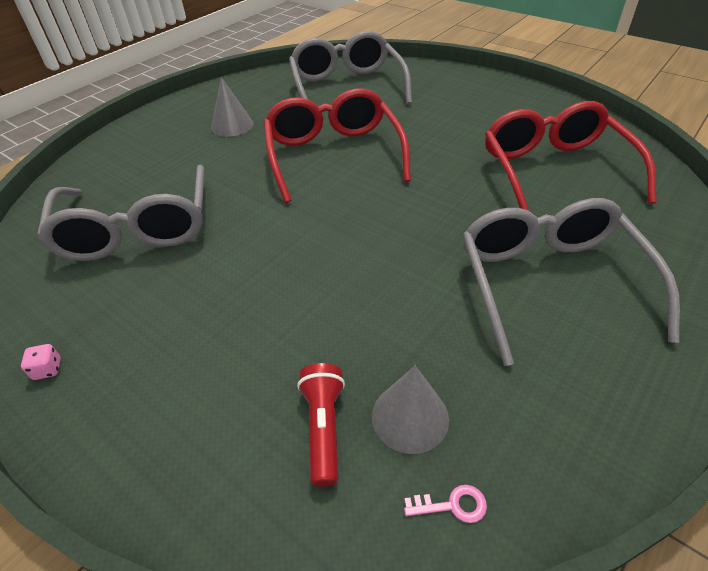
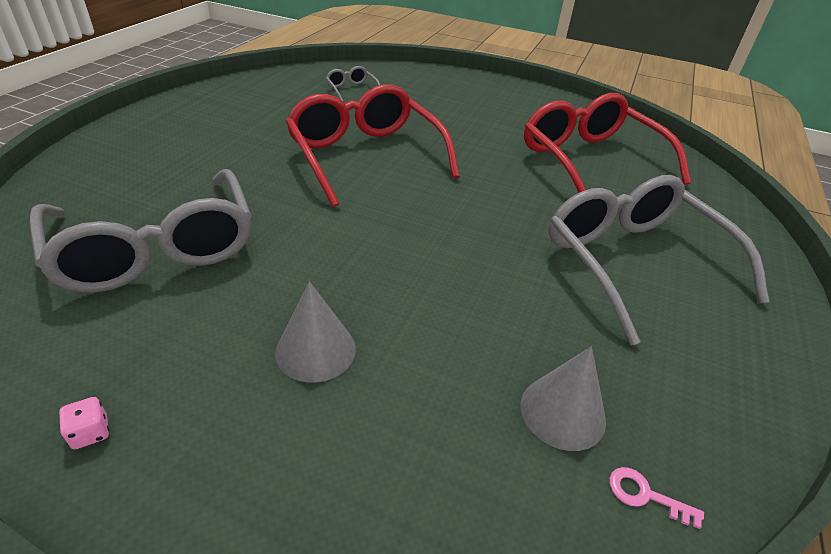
camera: 20 degrees left, 5 degrees down
(232, 125) = (235, 130): grey cone -> grey cone (315, 350)
(324, 427) = (477, 440): red flashlight -> none
(347, 87) = (351, 90): grey glasses -> grey glasses, size x0.41
(452, 505) = (645, 495): pink key -> pink key turned 135 degrees counterclockwise

